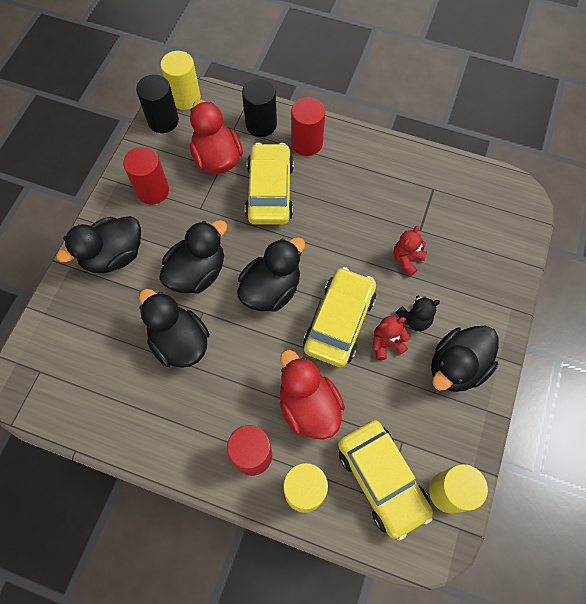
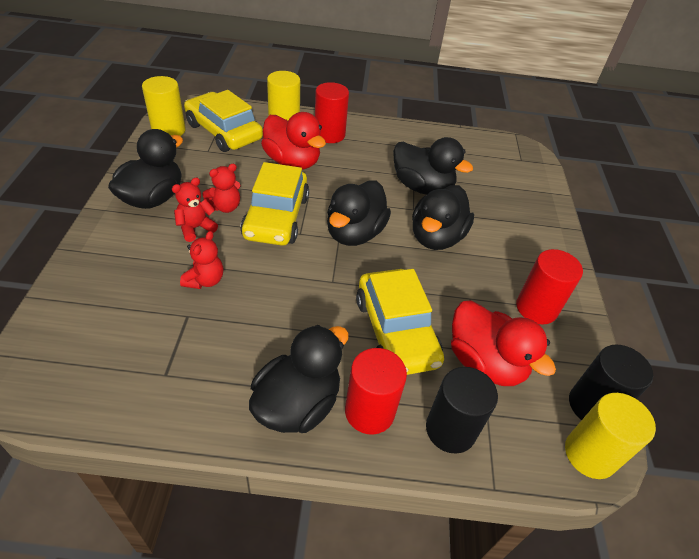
camera: 160 degrees right, 20 degrees down
(113, 256) = (528, 240): black duck -> black duck (297, 404)
(414, 319) = (195, 228): black teddy bear -> red teddy bear

